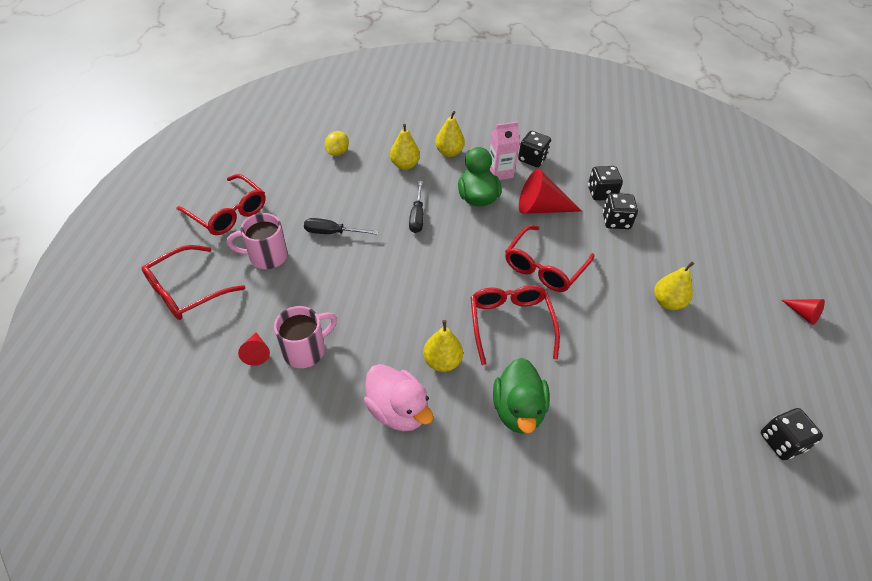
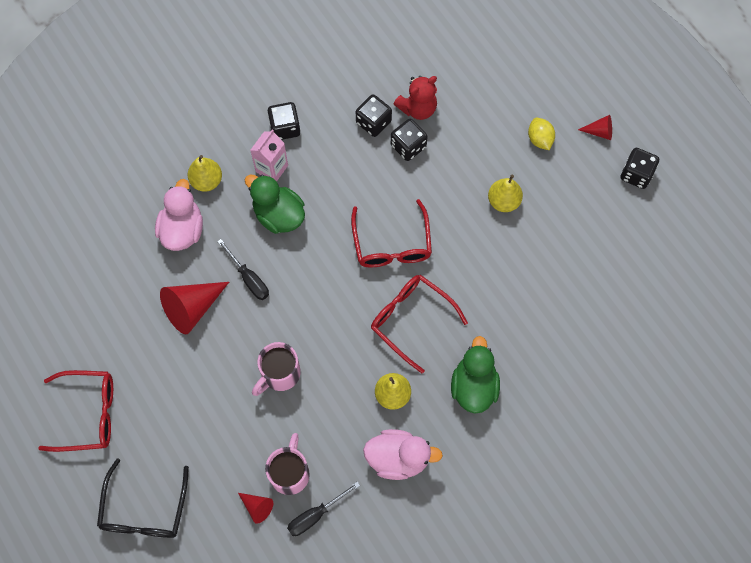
camera: 40 degrees left, 20 degrees up
(186, 291) = (144, 510): red glasses -> black glasses
(267, 256) = (170, 424): pink mug -> pink mug (279, 374)
(332, 233) = (197, 355): black screwdriver -> black screwdriver (315, 515)
(337, 152) = (107, 266): yellow lemon -> yellow lemon (539, 139)
(405, 165) = (182, 229): yellow pear -> pink duck
(518, 410) = (473, 386): green duck -> green duck turned 135 degrees counterclockwise
(541, 208) = (339, 182): red cone -> red cone (192, 308)
(644, 206) = (417, 108): none -> red teddy bear
(781, 442) = (647, 262): black dice -> black dice (636, 174)

